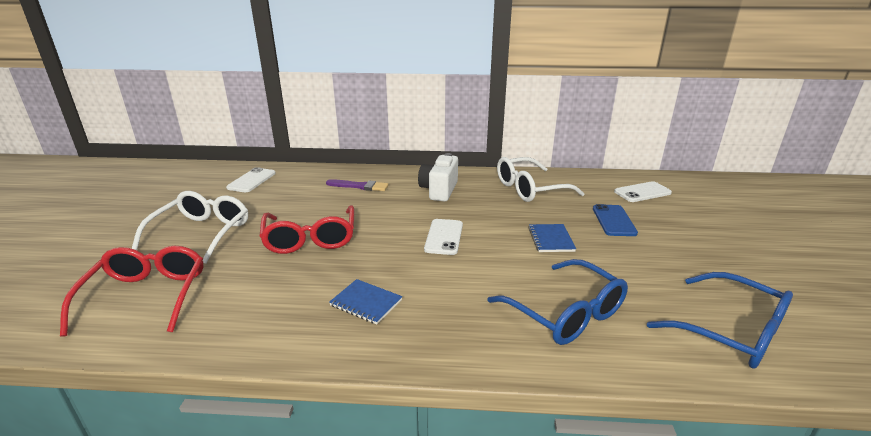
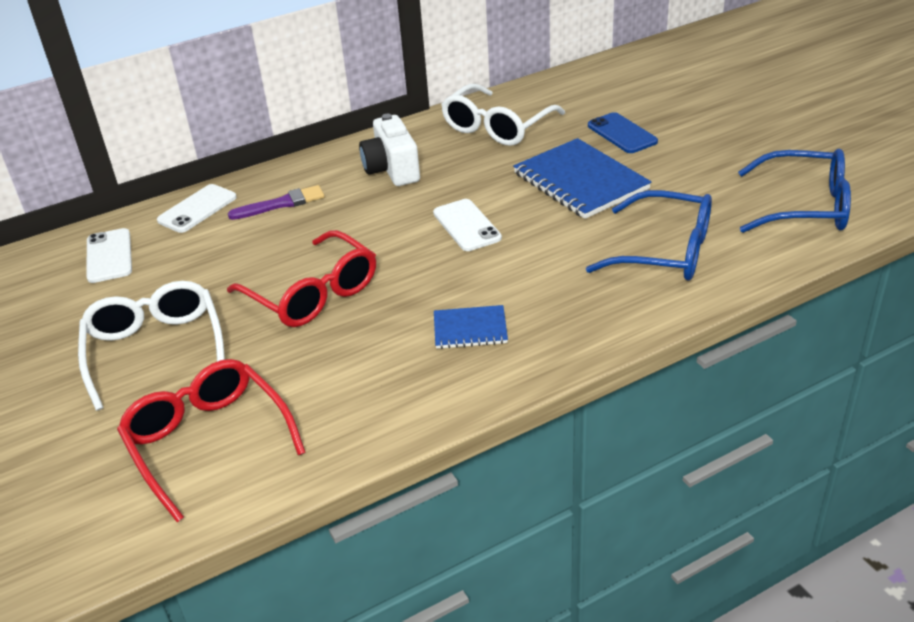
camera: 30 degrees left, 10 degrees up
(551, 239) = (580, 181): blue notebook -> blue notebook, size x1.89
(642, 192) = (620, 86): white phone -> white phone (197, 209)

